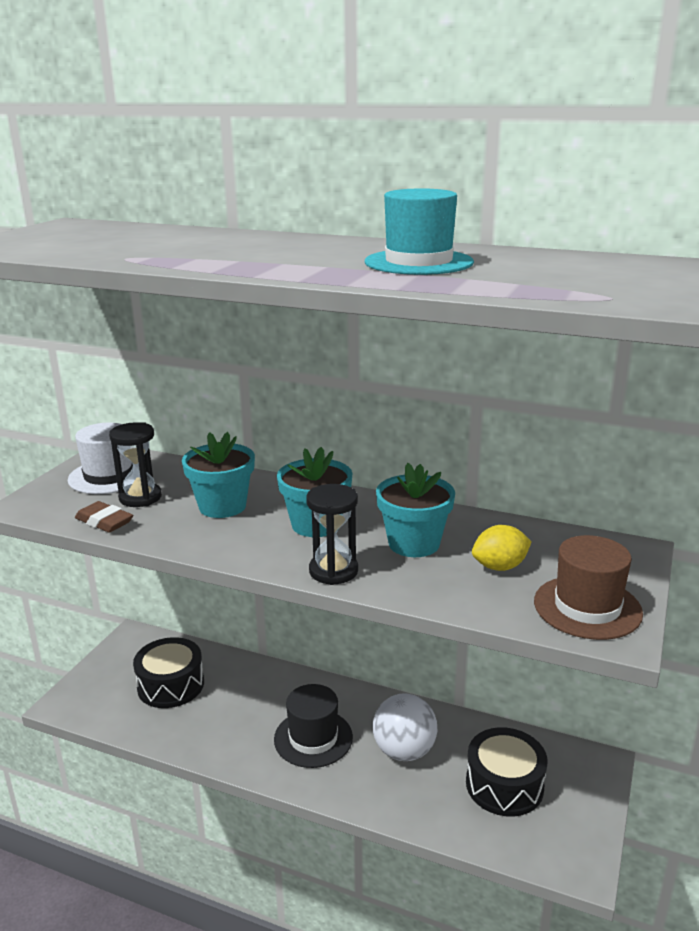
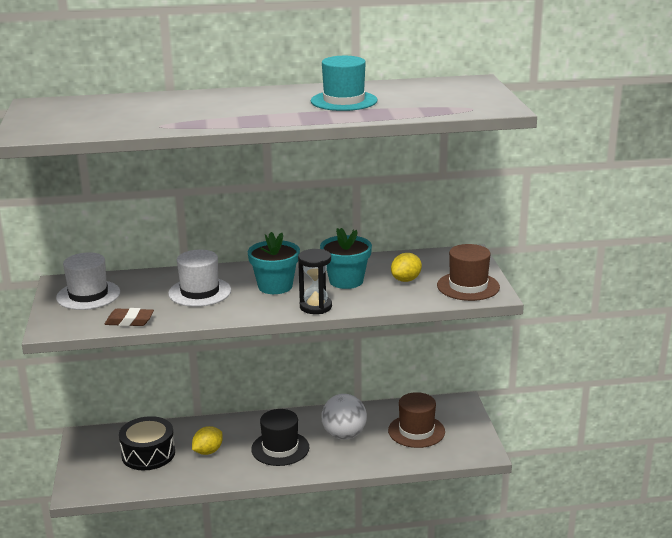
camera: 30 degrees left, 0 degrees up
(140, 497) = (133, 301): black hourglass -> none
(222, 506) = (200, 292): turquoise flower pot -> white hat
(232, 708) = (208, 451): none -> yellow lemon
(504, 785) = (416, 431): black drum -> brown hat

